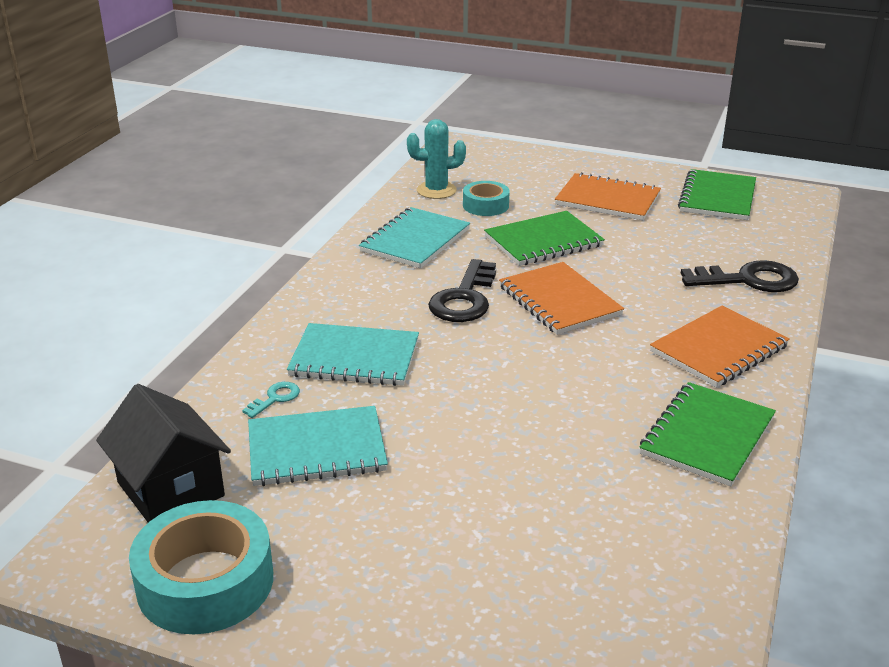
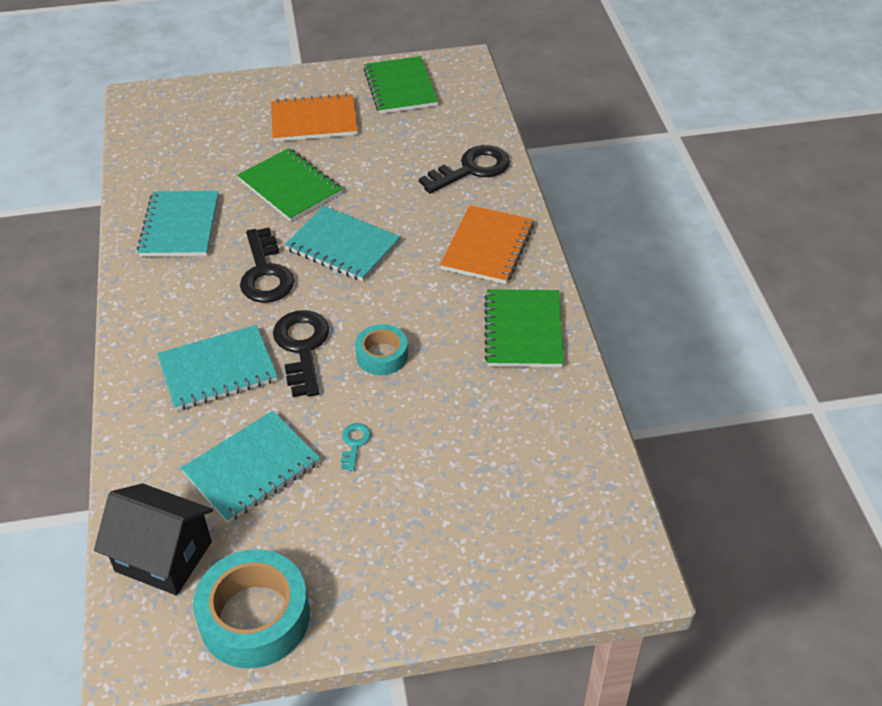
camera: 30 degrees left, 15 degrees up
(275, 398) = (182, 437): turquoise key -> turquoise key (354, 443)
(436, 190) = (158, 161): turquoise cactus -> none
(451, 368) = (302, 347): none -> black key
(485, 205) = (214, 163): turquoise tape -> turquoise tape (382, 355)
(543, 241) = (290, 187): green notebook -> green notebook turned 75 degrees counterclockwise
(559, 301) = (342, 246): orange notebook -> turquoise notebook

